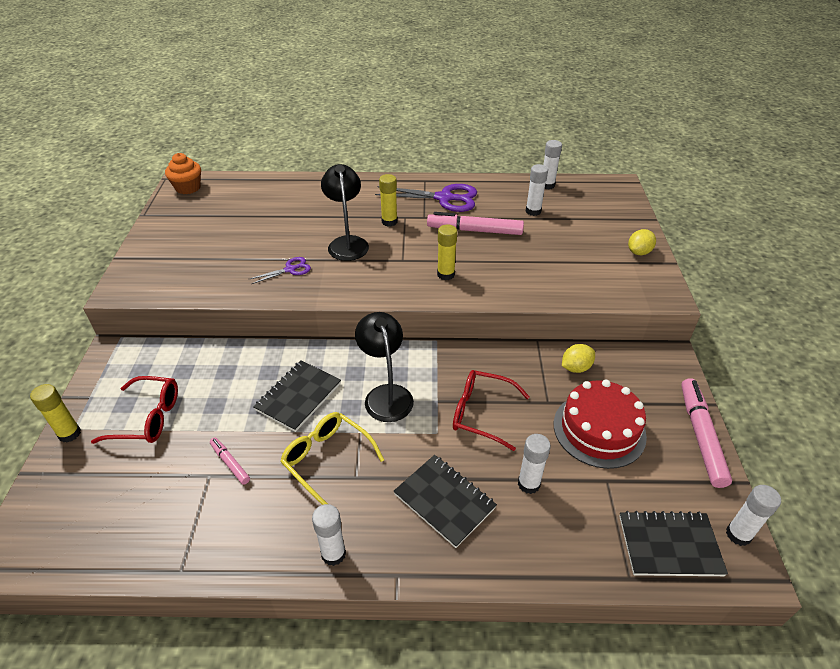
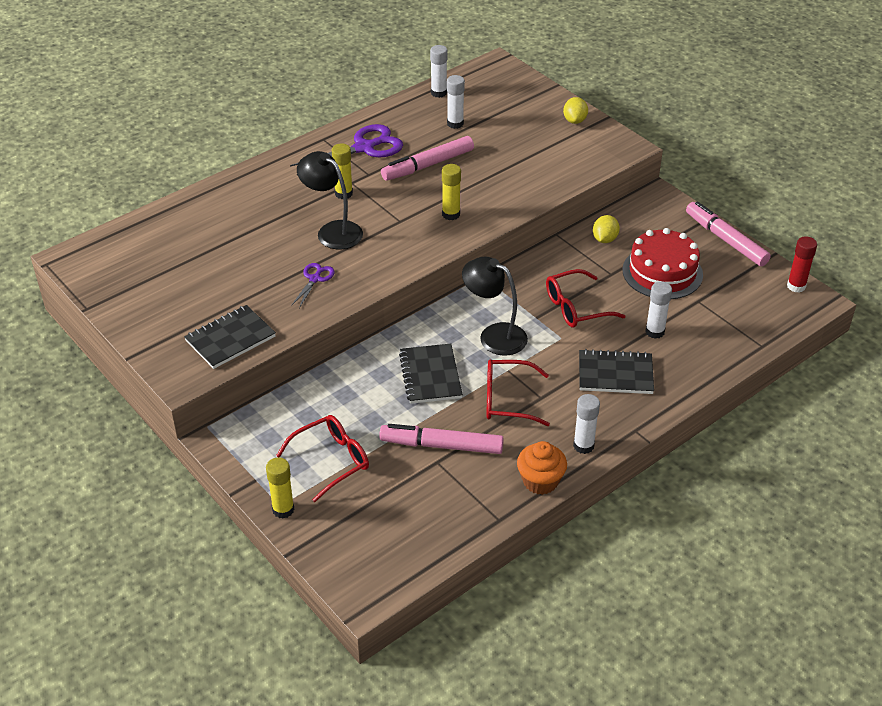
camera: 40 degrees left, 0 degrees up
(188, 188) = (90, 260): orange cupcake -> orange cupcake (540, 481)
(230, 463) = (441, 445): pink marker -> pink marker, size x1.97
(327, 459) = (507, 400): yellow glasses -> red glasses
(669, 545) = (766, 315): black notebook -> black notebook (230, 339)
(738, 534) = (796, 286): white glue stick -> red glue stick

